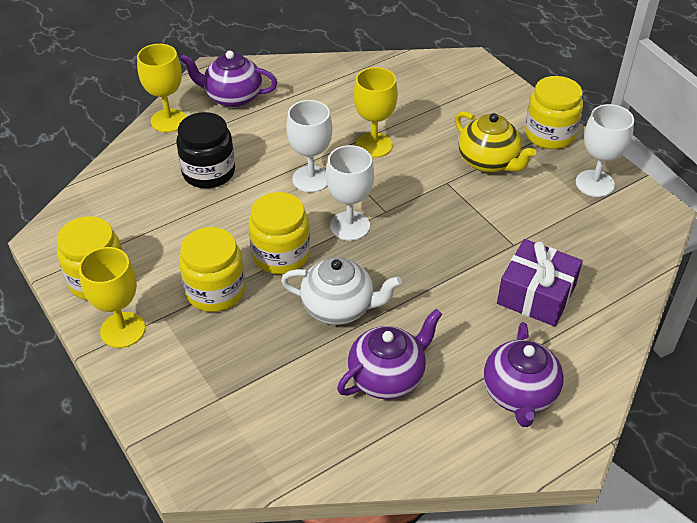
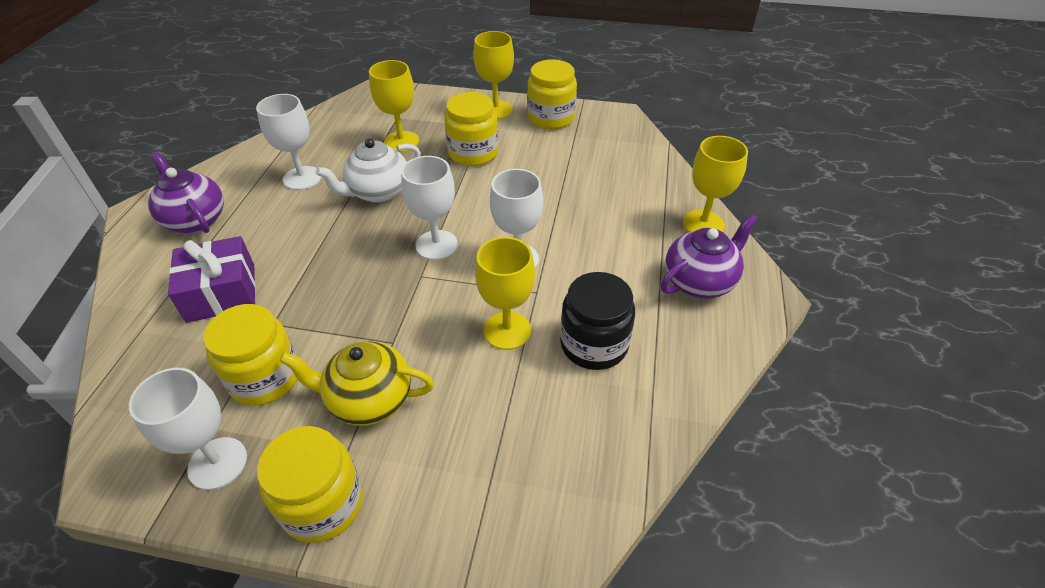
camera: 135 degrees right, 0 degrees up
(208, 172) = (601, 210): black jar -> black jar (594, 344)
(255, 356) = (401, 142): none -> yellow goblet
(281, 255) = (461, 195): yellow jar -> yellow jar (265, 377)
(387, 377) = (302, 178): purple teapot -> white goblet

